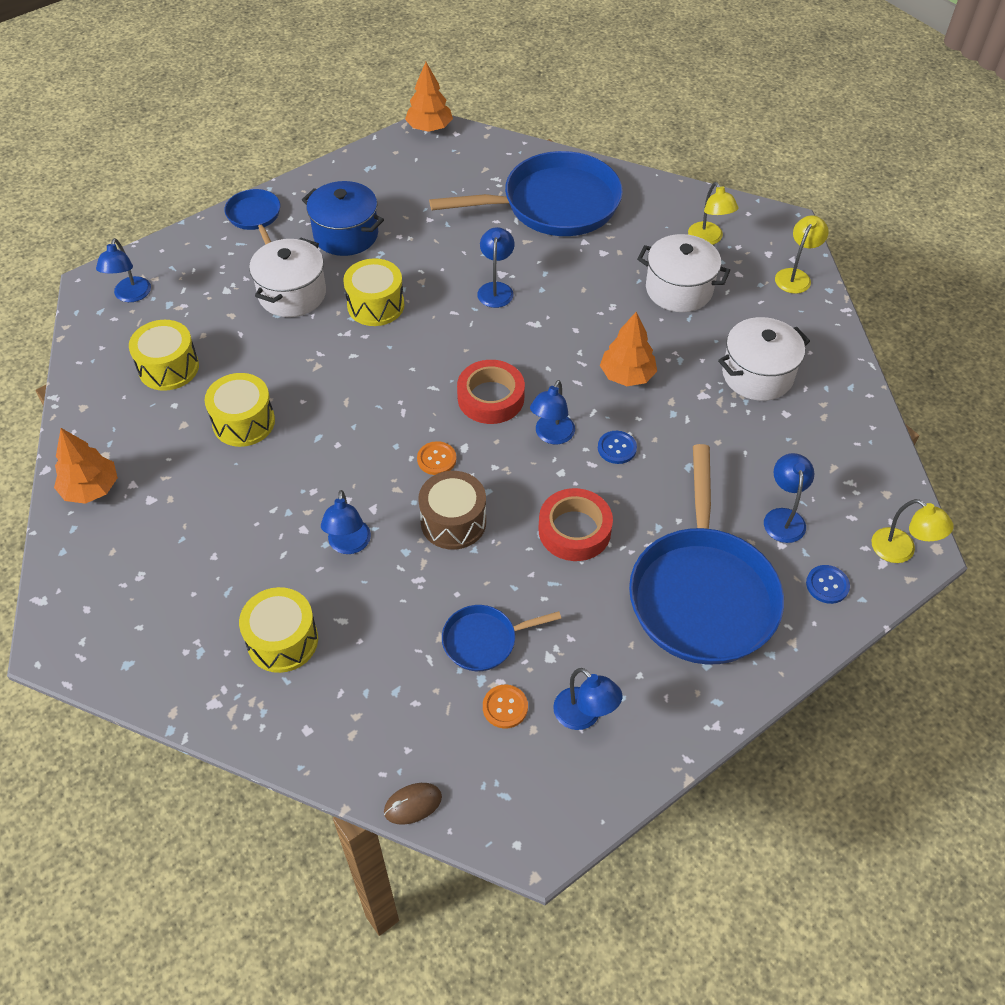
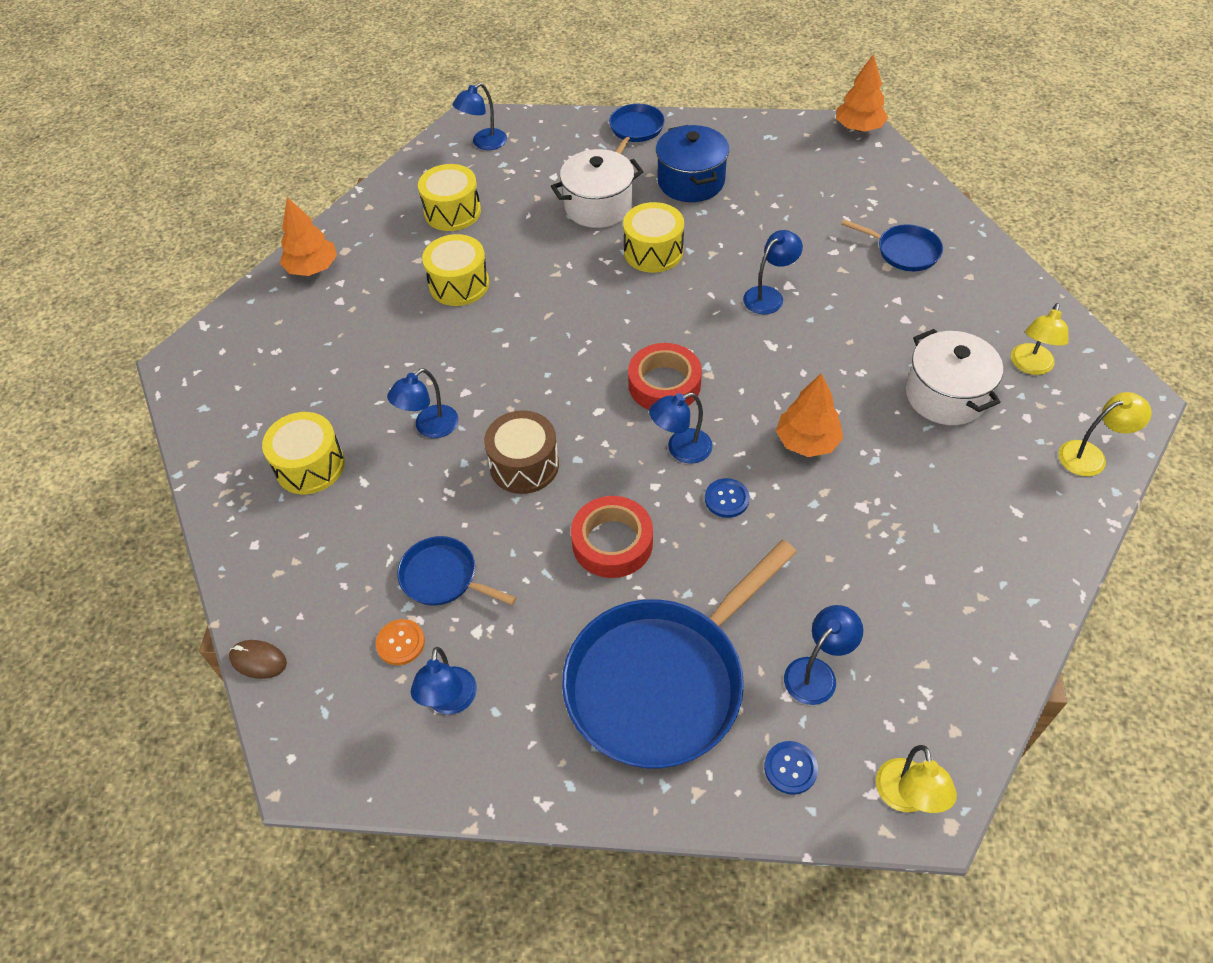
camera: 45 degrees right, 0 degrees up
(436, 459) = (566, 406): orange button -> none
(554, 204) = (904, 251): blue pan -> blue pan, size x0.47
(757, 375) = (940, 523): white pot -> none

